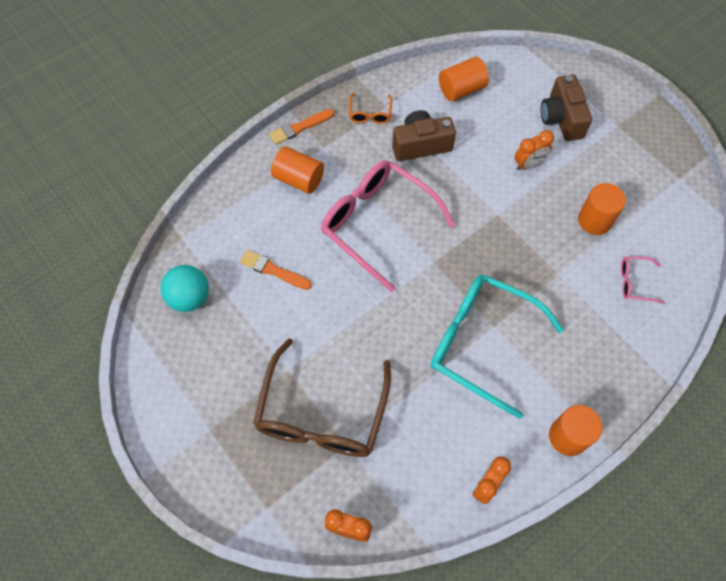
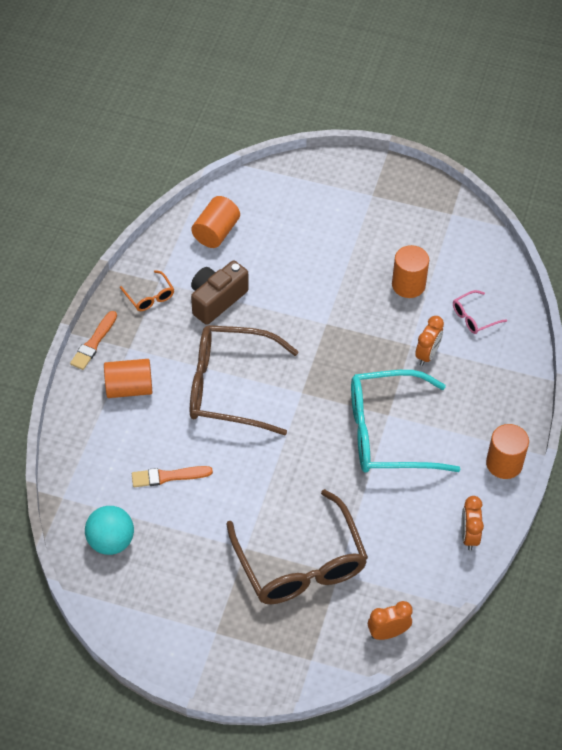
camera: 35 degrees left, 10 degrees down
(377, 224) = (230, 387): pink glasses -> brown glasses
(528, 164) = (322, 267): orange clock -> orange clock (427, 355)
(561, 118) = (321, 213): brown camera -> none

